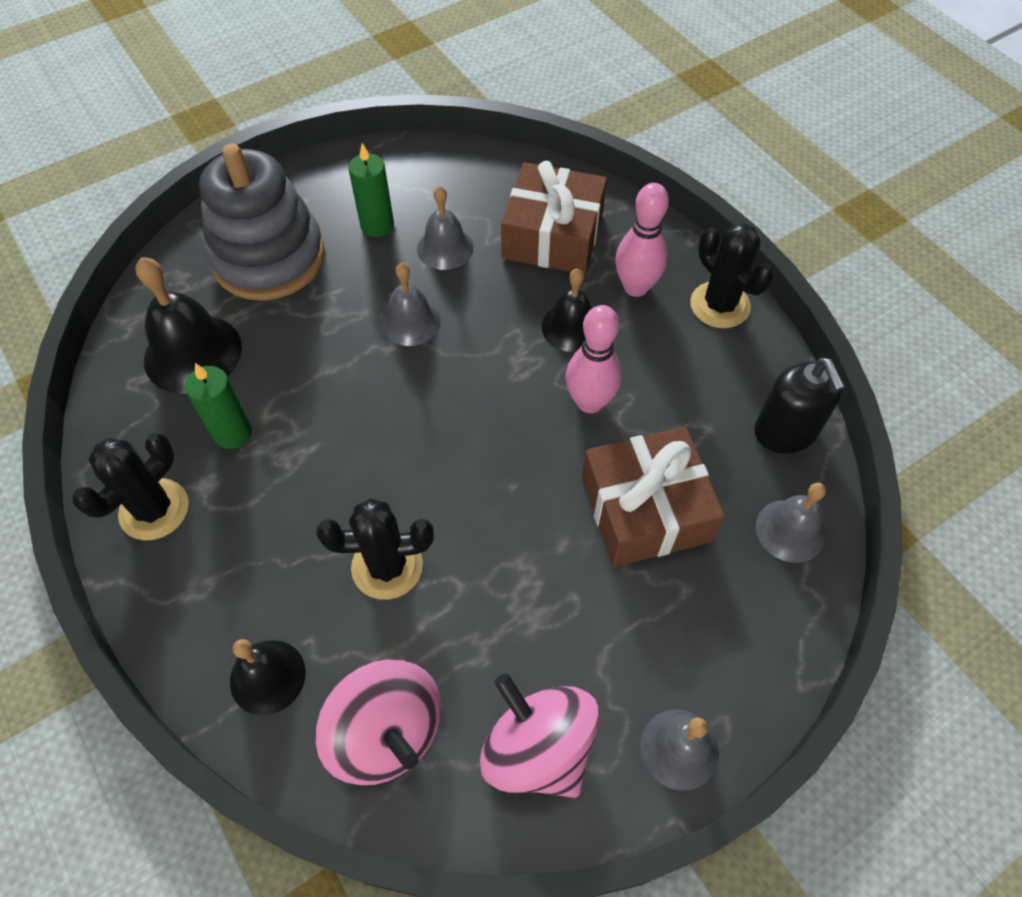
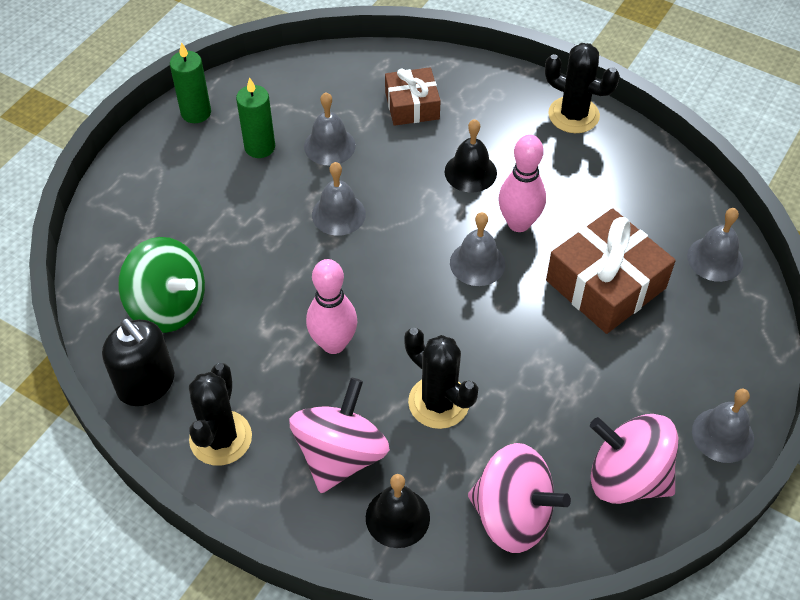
camera: 25 degrees left, 5 degrees down
(193, 353) = (168, 306): black bell -> green spinning top
(233, 433) = (247, 354): green candle -> green candle (196, 113)
(254, 580) = (340, 455): none -> pink spinning top
(269, 258) = (182, 206): grey stacking toy -> none
(387, 566) = (438, 402): black cactus -> black cactus turned 75 degrees clockwise
(519, 429) = (477, 263): none -> grey bell
(552, 235) = (412, 105): brown gift -> brown gift, size x0.62
(636, 287) = (502, 124): pink bowling pin -> pink bowling pin (333, 343)
(785, 432) = (673, 191): black soap dispenser -> black soap dispenser (146, 384)

